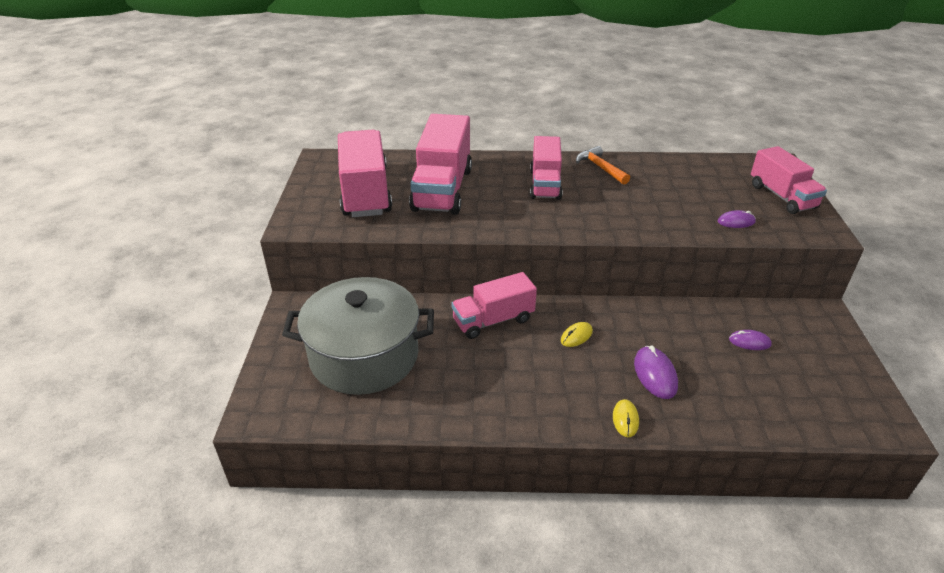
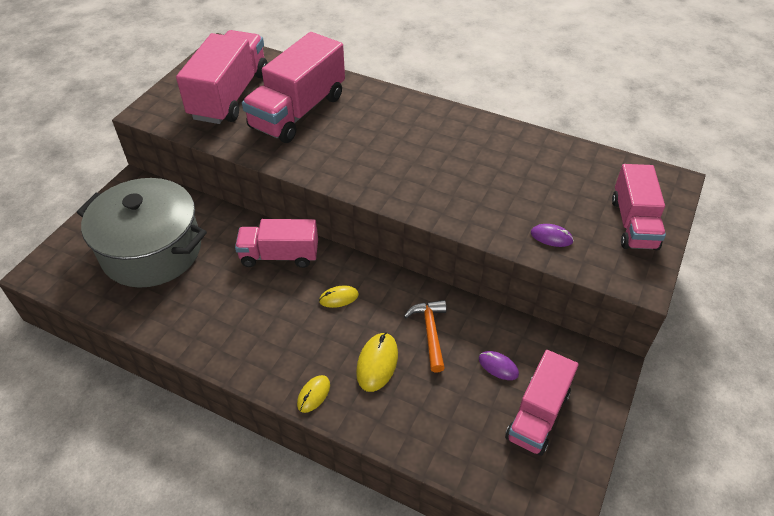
camera: 25 degrees right, 10 degrees up
(545, 184) = (397, 134): pink truck -> pink truck (537, 415)
(600, 167) = (469, 130): orange hammer -> orange hammer (430, 332)
(655, 374) = (377, 363): purple mouse -> yellow mouse

